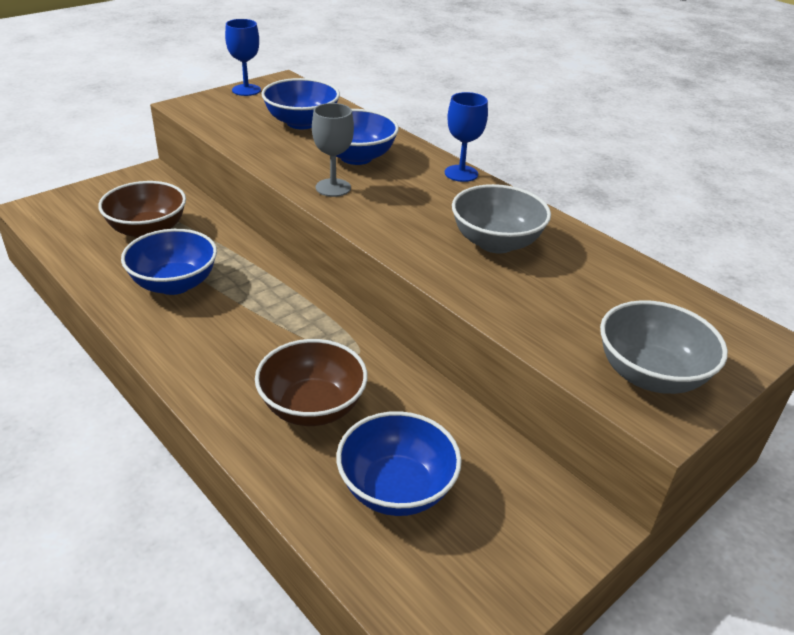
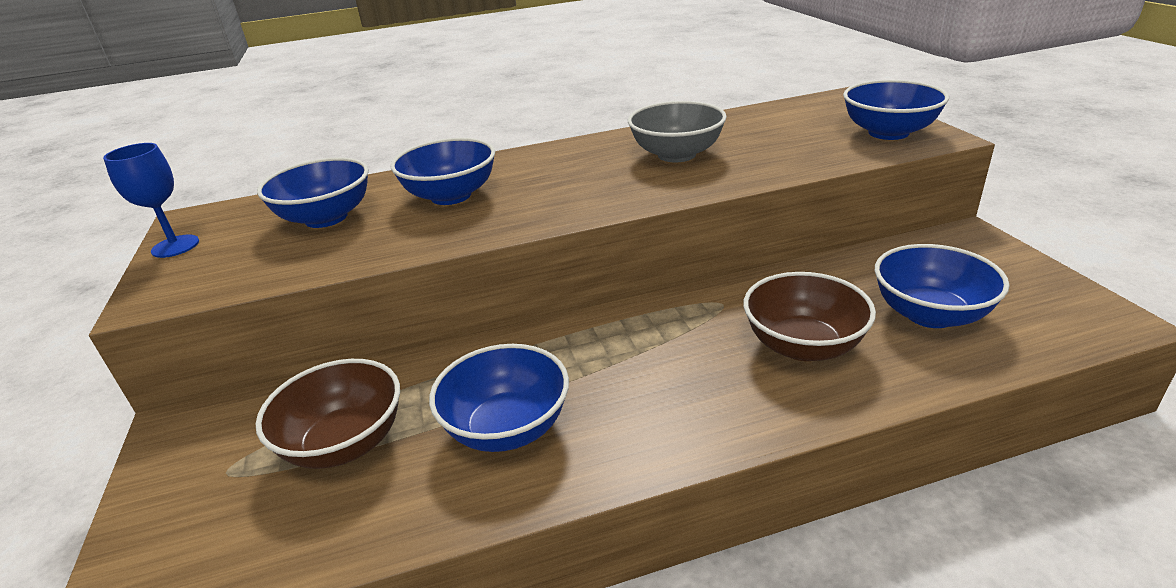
camera: 60 degrees left, 5 degrees down
(333, 188) = (508, 216): grey goblet -> none
(461, 173) = (539, 151): blue goblet -> none
(650, 375) = (888, 133): grey bowl -> blue bowl

